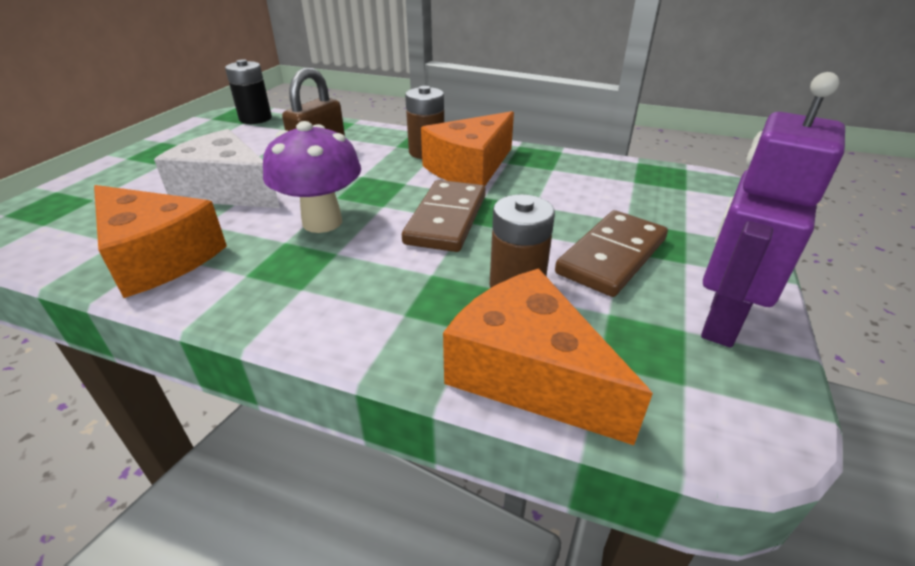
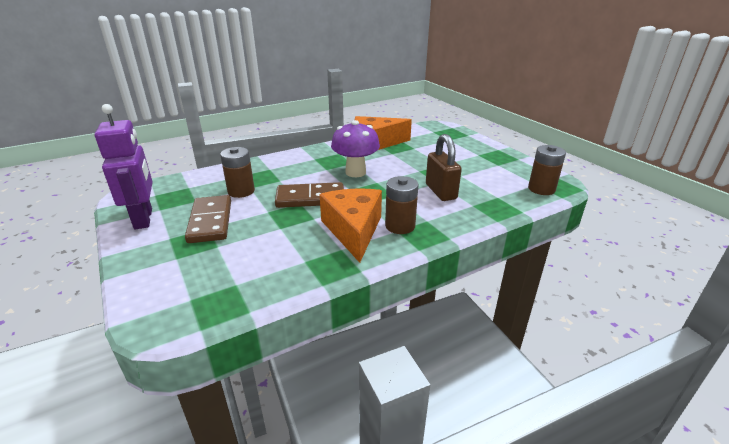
camera: 130 degrees right, 5 degrees down
(227, 190) = (421, 162): white cheese -> none
(255, 119) = (541, 189): black battery -> brown battery
(446, 219) = (310, 198): brown domino -> brown domino turned 60 degrees counterclockwise
(528, 373) = (210, 175): orange cheese -> none

